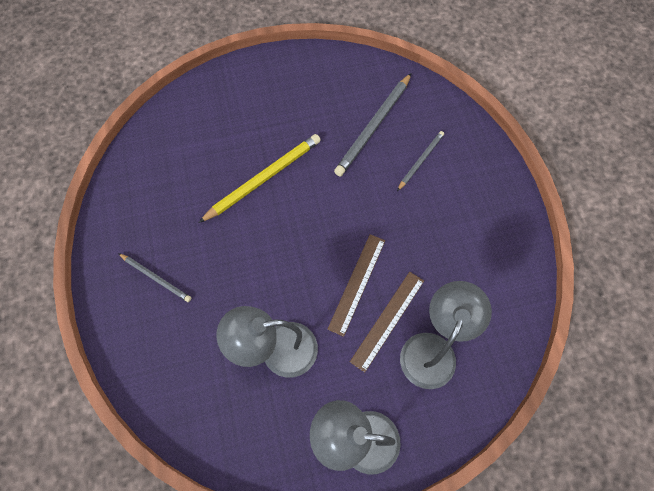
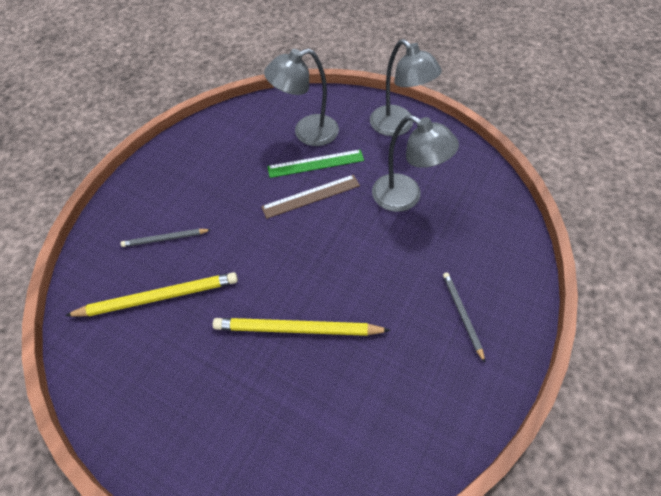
camera: 135 degrees left, 10 degrees down
(374, 126) = (158, 297): grey pencil -> yellow pencil
(387, 320) = (315, 163): brown ruler -> green ruler

